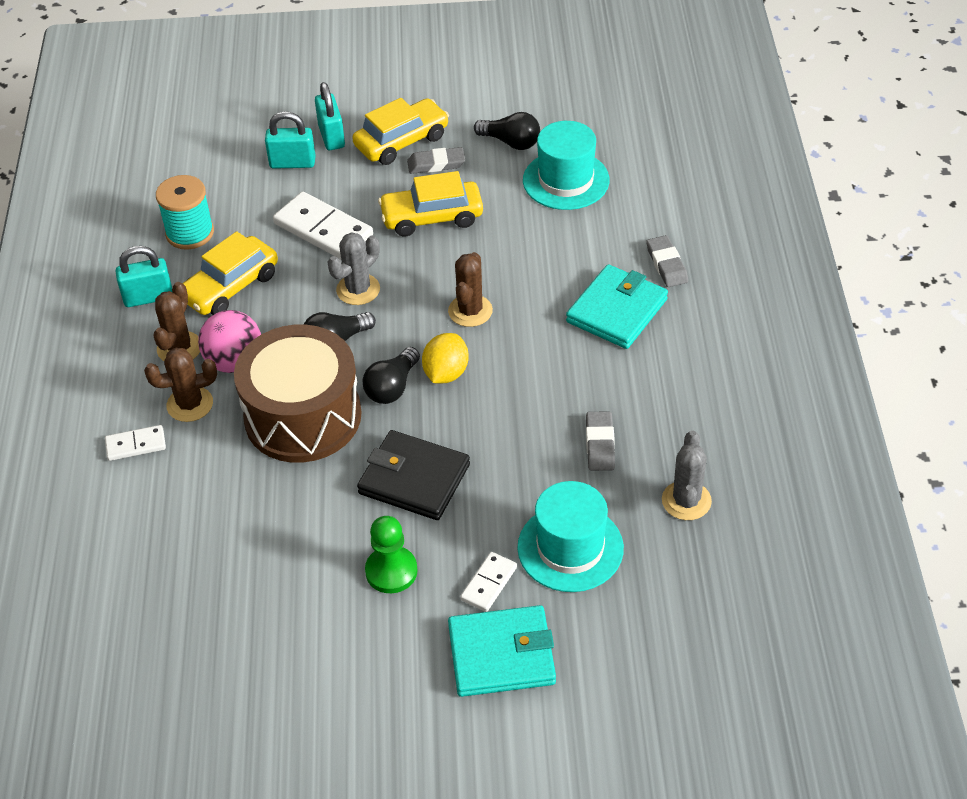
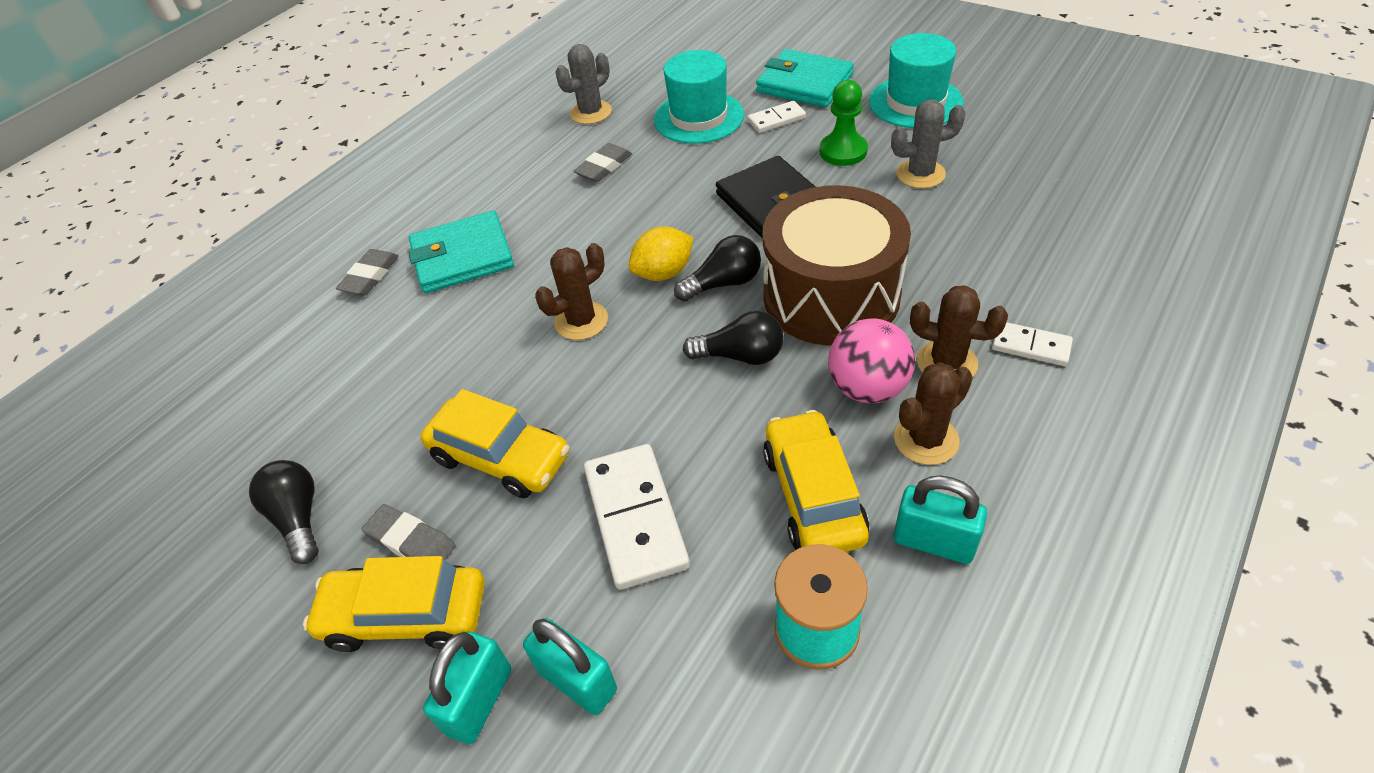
camera: 140 degrees left, 0 degrees up
(230, 287) = (813, 495): yellow car -> yellow car turned 90 degrees counterclockwise
(358, 290) = (666, 406): grey cactus -> grey cactus (920, 174)
(566, 180) = (320, 421): turquoise hat -> turquoise hat (915, 102)

